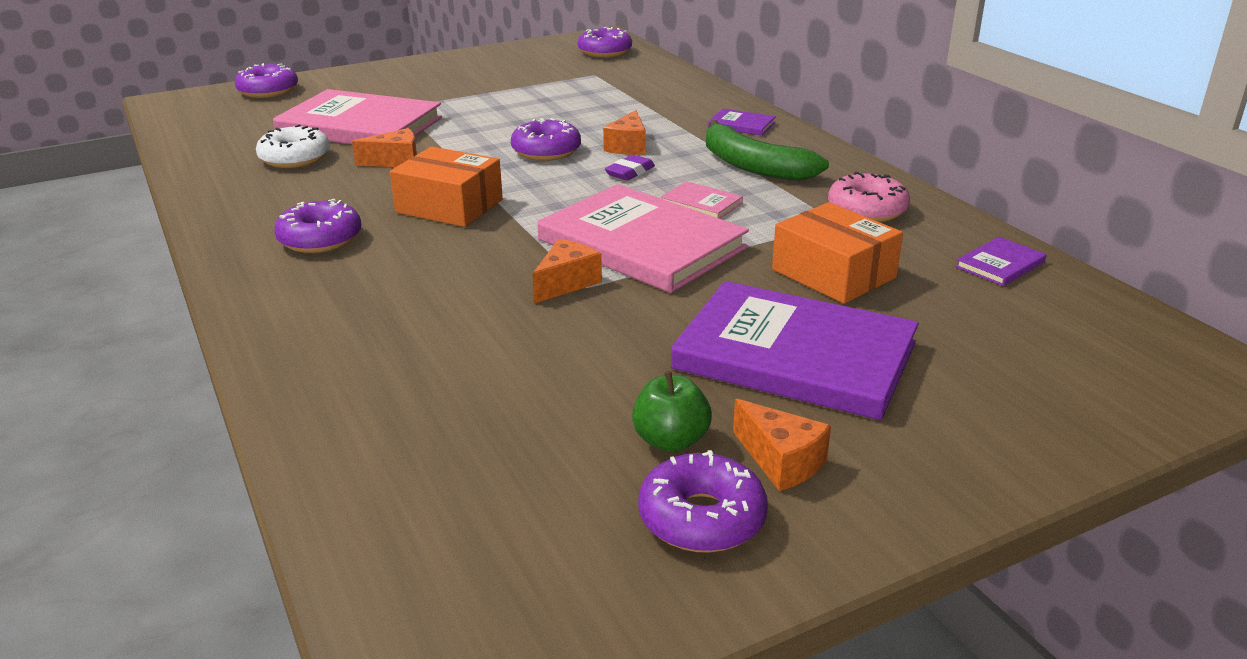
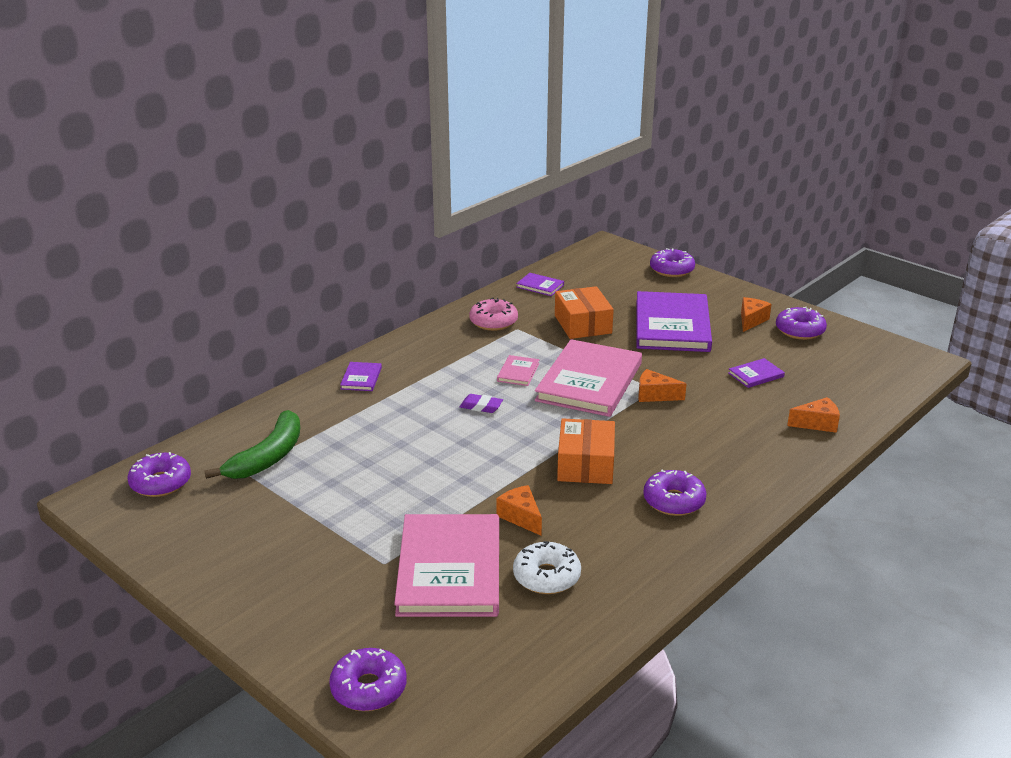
camera: 110 degrees left, 0 degrees up
(546, 151) = (459, 450): purple donut -> purple donut (671, 270)
(556, 393) = (756, 375): none -> purple book
(628, 146) = (431, 417): orange cheese -> orange cheese (817, 424)
(670, 440) = (762, 343): green apple -> none
(753, 166) = (444, 363): green banana -> green banana (268, 457)
(833, 273) = (582, 324): orange box -> orange box turned 45 degrees counterclockwise

